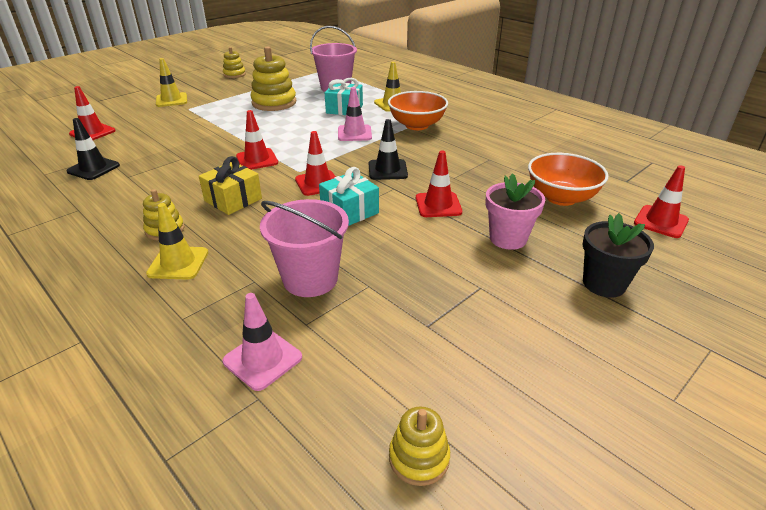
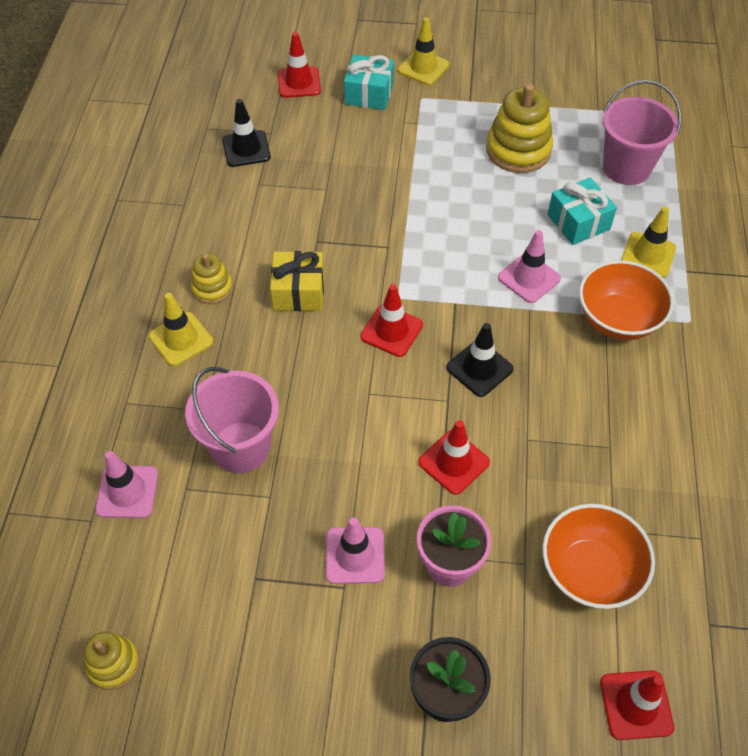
camera: 50 degrees right, 20 degrees up
(234, 74) = (545, 54): yellow stacking toy -> none
(257, 160) = (383, 246): red traffic cone -> none
(349, 211) = (368, 396): turquoise gift -> turquoise gift (369, 94)
(460, 271) = (355, 555): none -> pink traffic cone

